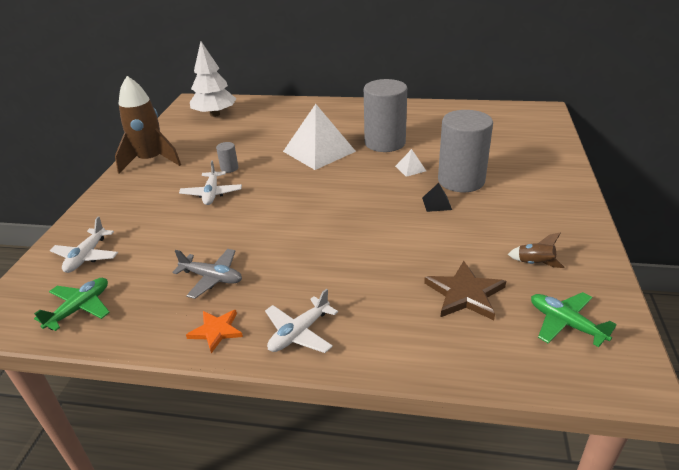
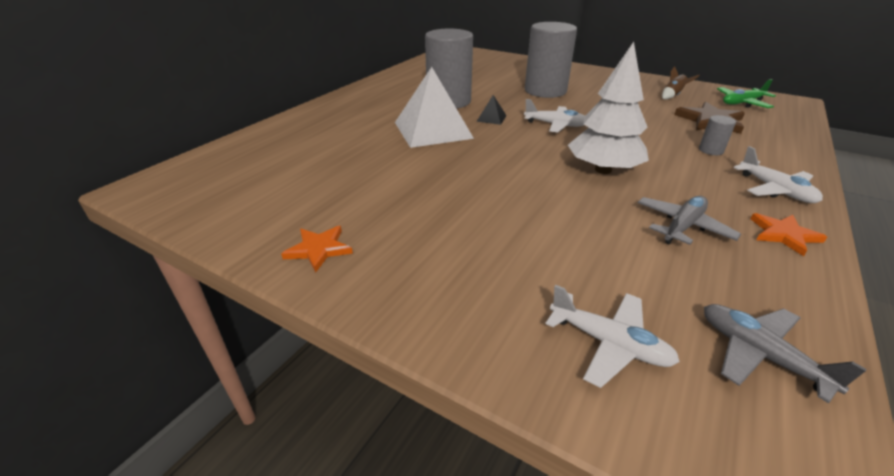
camera: 70 degrees left, 0 degrees up
(80, 308) = (759, 355): green plane -> grey plane
(151, 160) = (319, 249): brown rocket -> orange star
(212, 193) = (479, 205): white plane -> white plane (555, 125)
(215, 114) = (228, 176): white tree -> white tree (603, 170)
(229, 168) = (420, 185): grey cylinder -> grey cylinder (710, 150)
(410, 168) = (509, 102): white pyramid -> none
(437, 203) = (577, 104): black pyramid -> black pyramid (491, 118)

